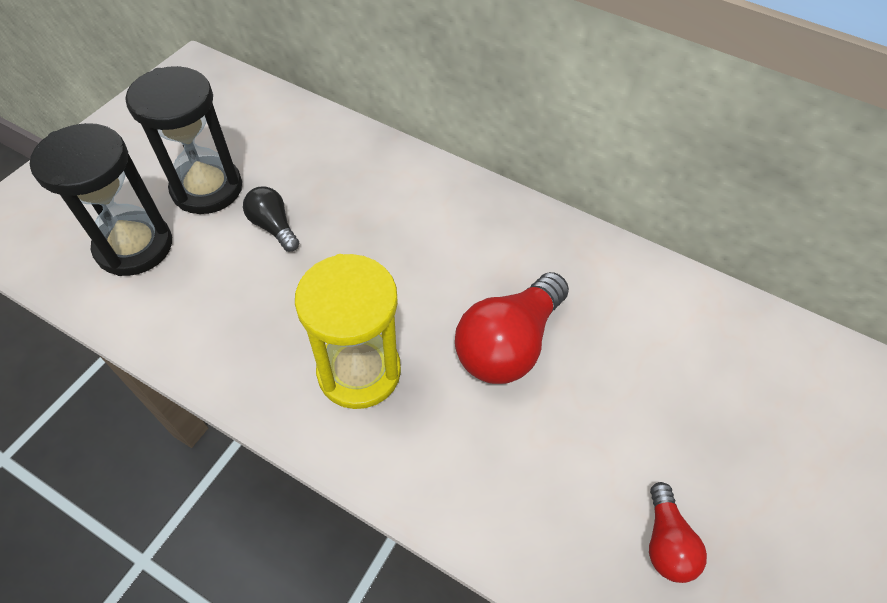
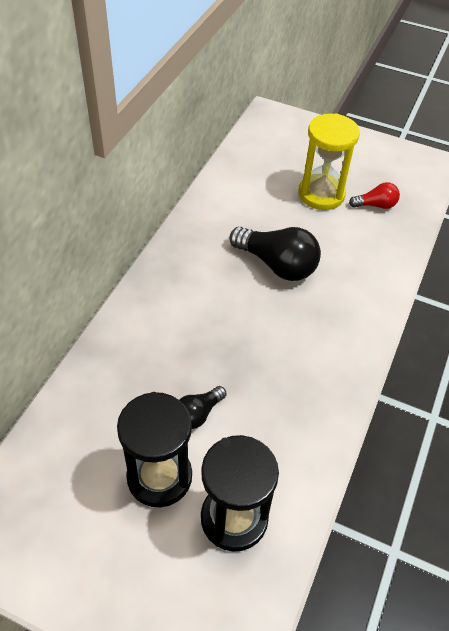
camera: 95 degrees left, 5 degrees down
(359, 371) = (315, 339): yellow hourglass -> yellow hourglass (321, 194)
(508, 343) = (277, 264): red light bulb -> black light bulb

